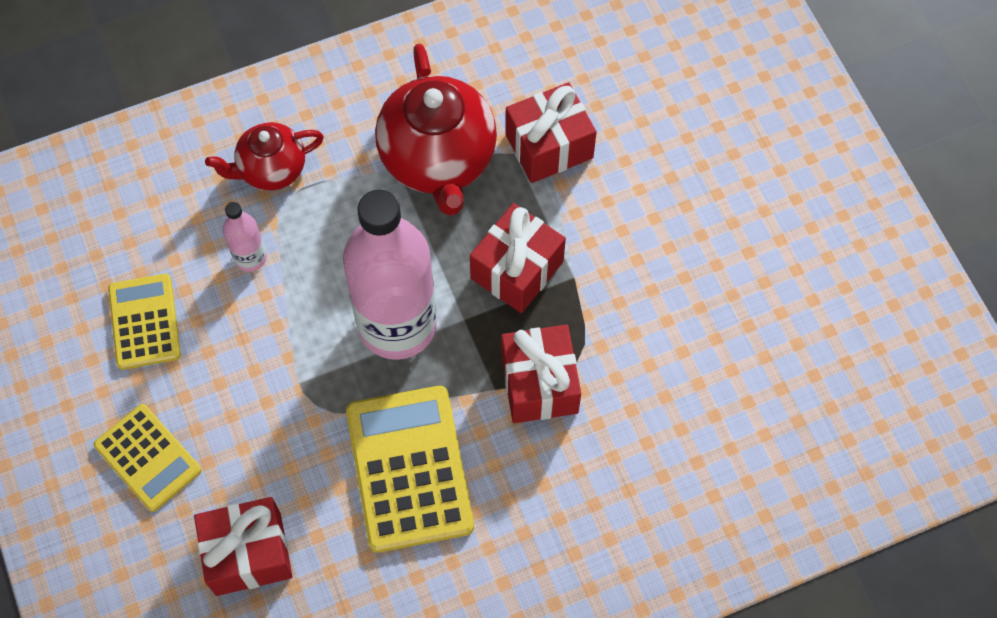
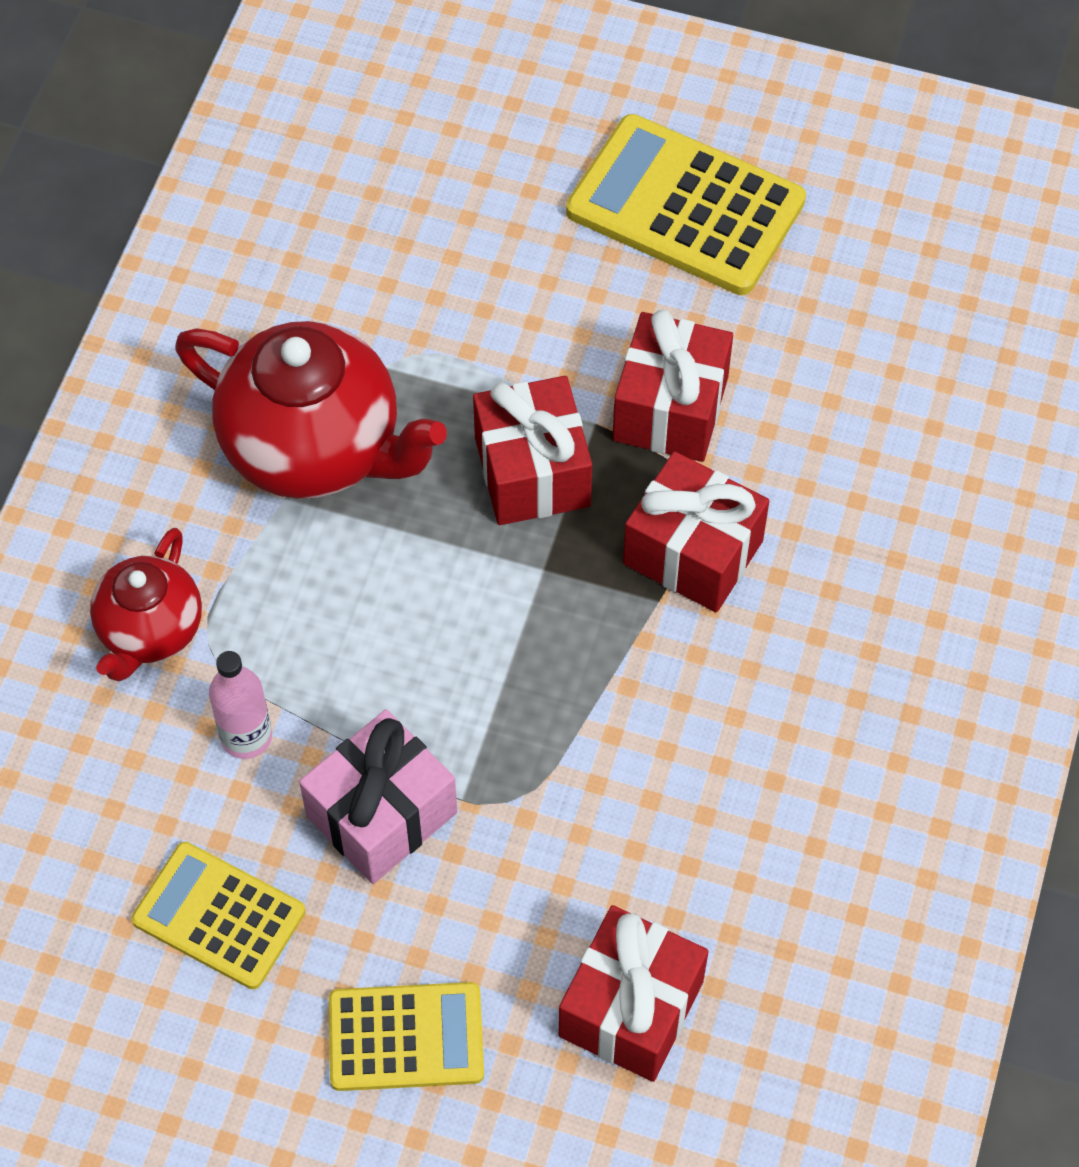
camera: 50 degrees left, 5 degrees down
(259, 352) = (381, 814): none -> pink gift
(397, 325) = (486, 642): pink bottle -> none
(409, 468) = (677, 759): yellow calculator -> yellow calculator (685, 206)
(549, 146) = (409, 327): red gift -> red gift (670, 409)

